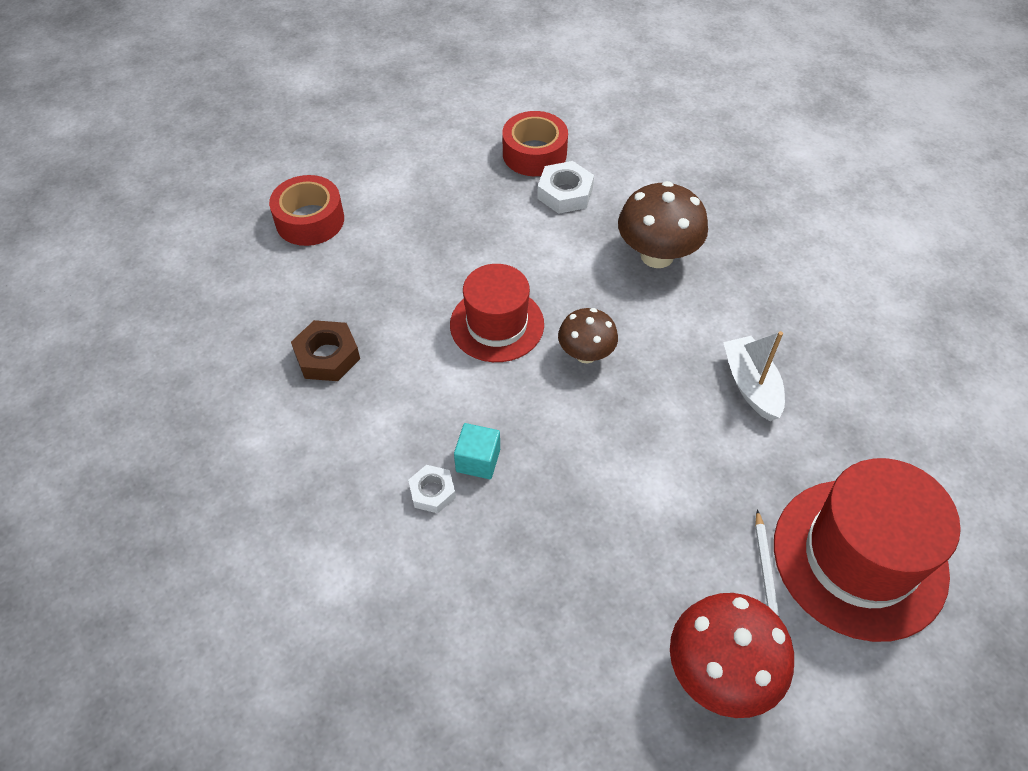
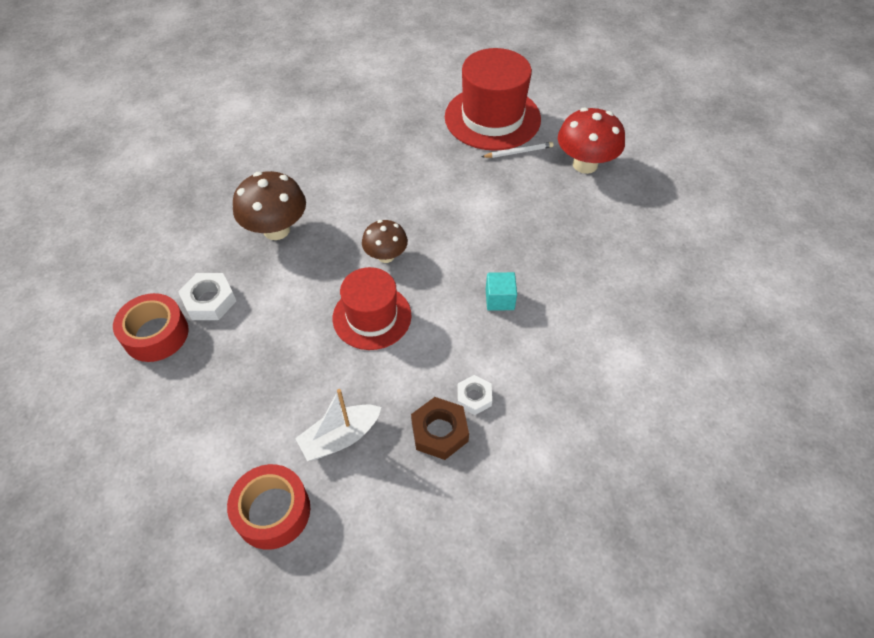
camera: 105 degrees left, 0 degrees up
(432, 492) = (535, 320): white nut -> white nut (474, 397)
(751, 385) = (387, 168): white boat -> white boat (340, 437)

